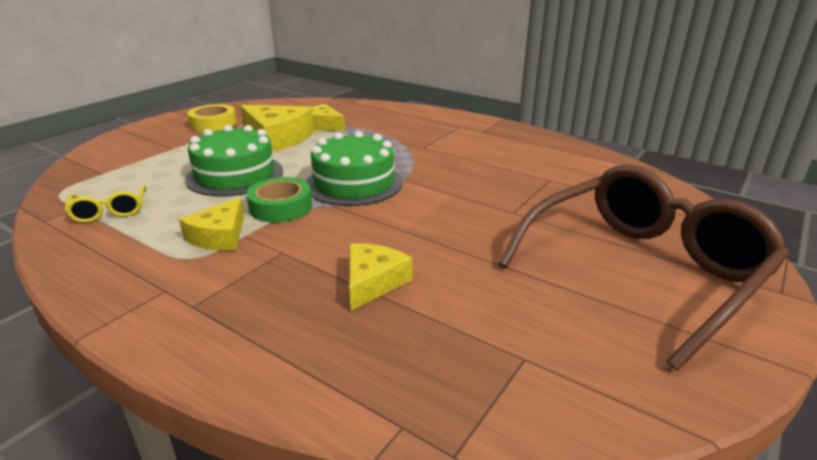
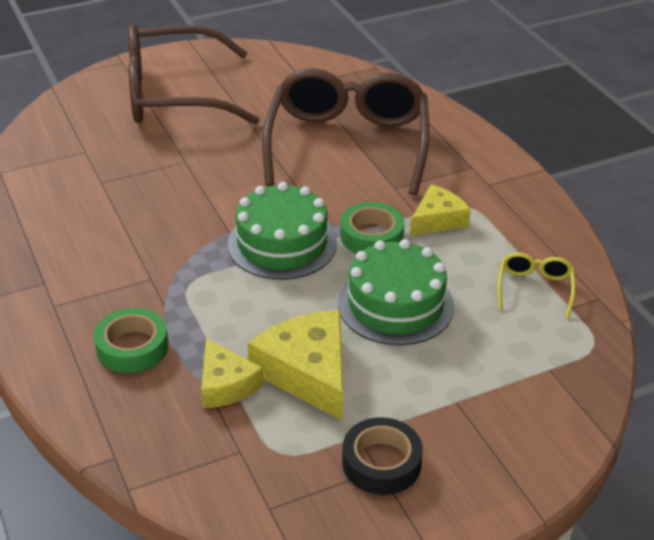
camera: 150 degrees left, 10 degrees up
(213, 124) = (381, 463): yellow tape -> black tape
(373, 282) = (348, 143): yellow cheese -> brown glasses
(391, 124) = (132, 347): none -> green tape

